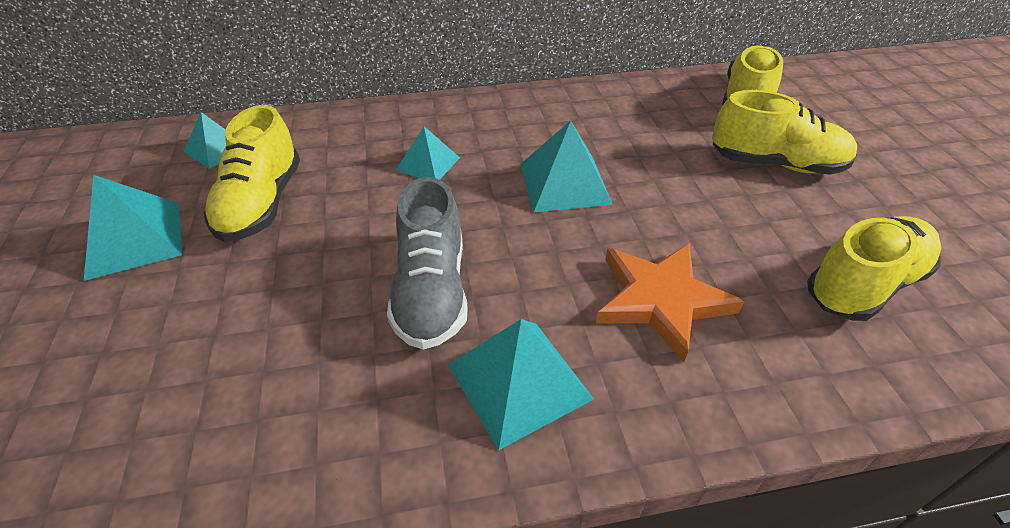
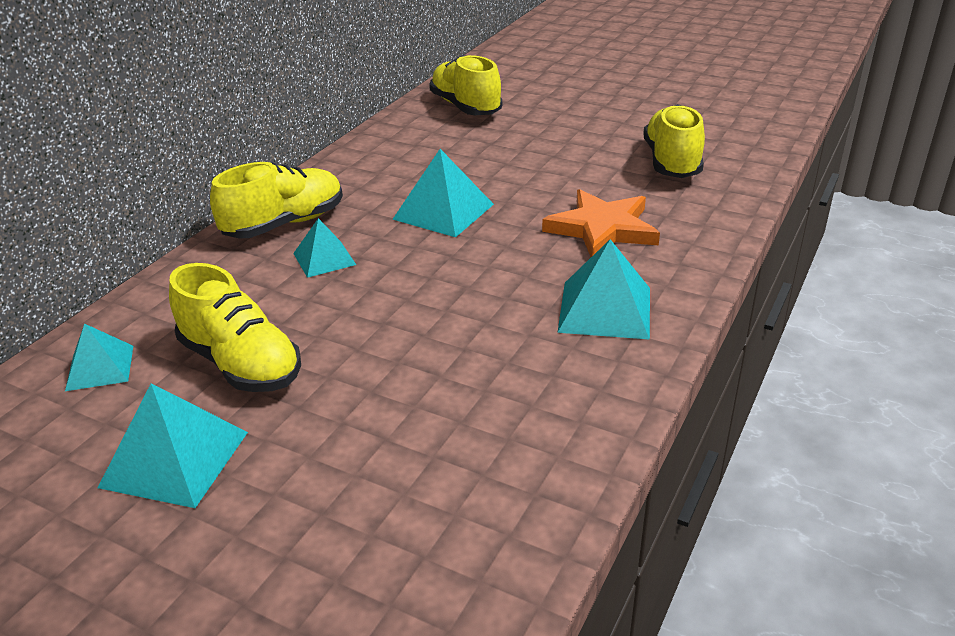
camera: 50 degrees left, 10 degrees down
(431, 292) = (478, 313): grey shoe -> none
(776, 164) = (541, 132): yellow shoe -> yellow shoe (285, 224)

